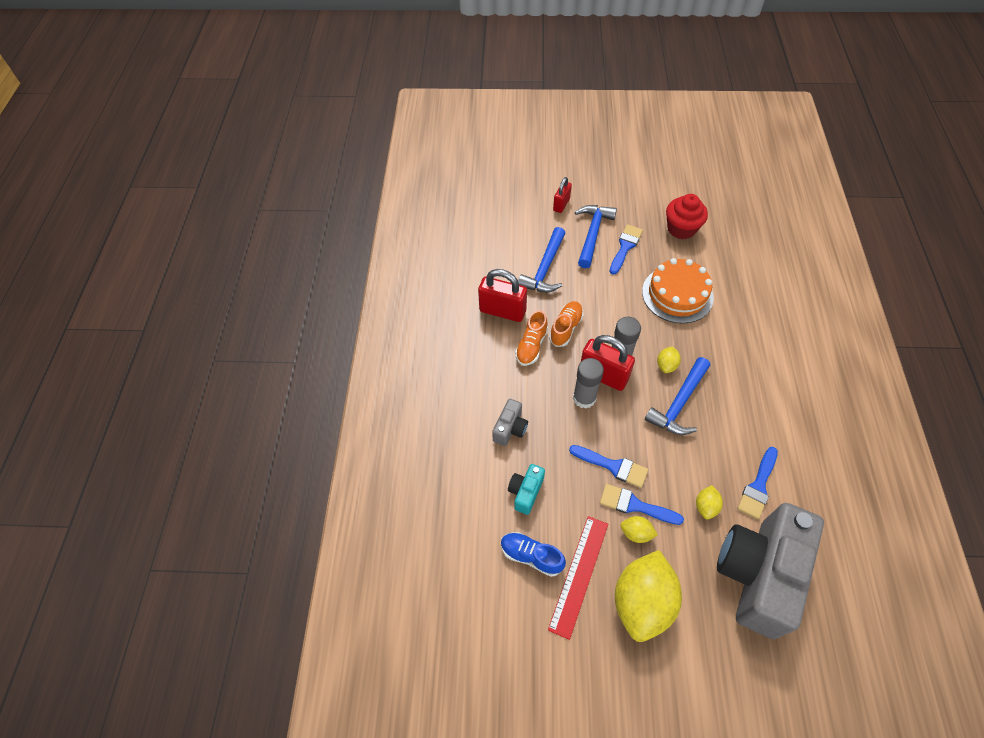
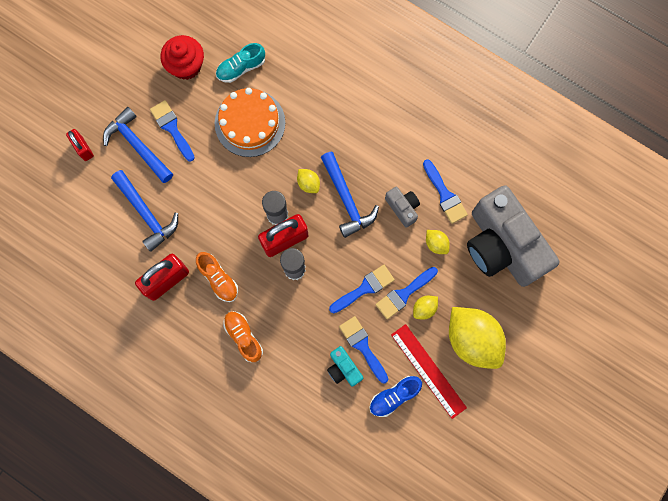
camera: 60 degrees left, 20 degrees up
(510, 428) = (283, 346): grey camera -> grey camera (403, 208)
(558, 497) = (363, 346): none -> blue brush
(566, 328) = (220, 238): orange shoe -> orange shoe (243, 337)
(715, 263) = (241, 68): none -> turquoise shoe

